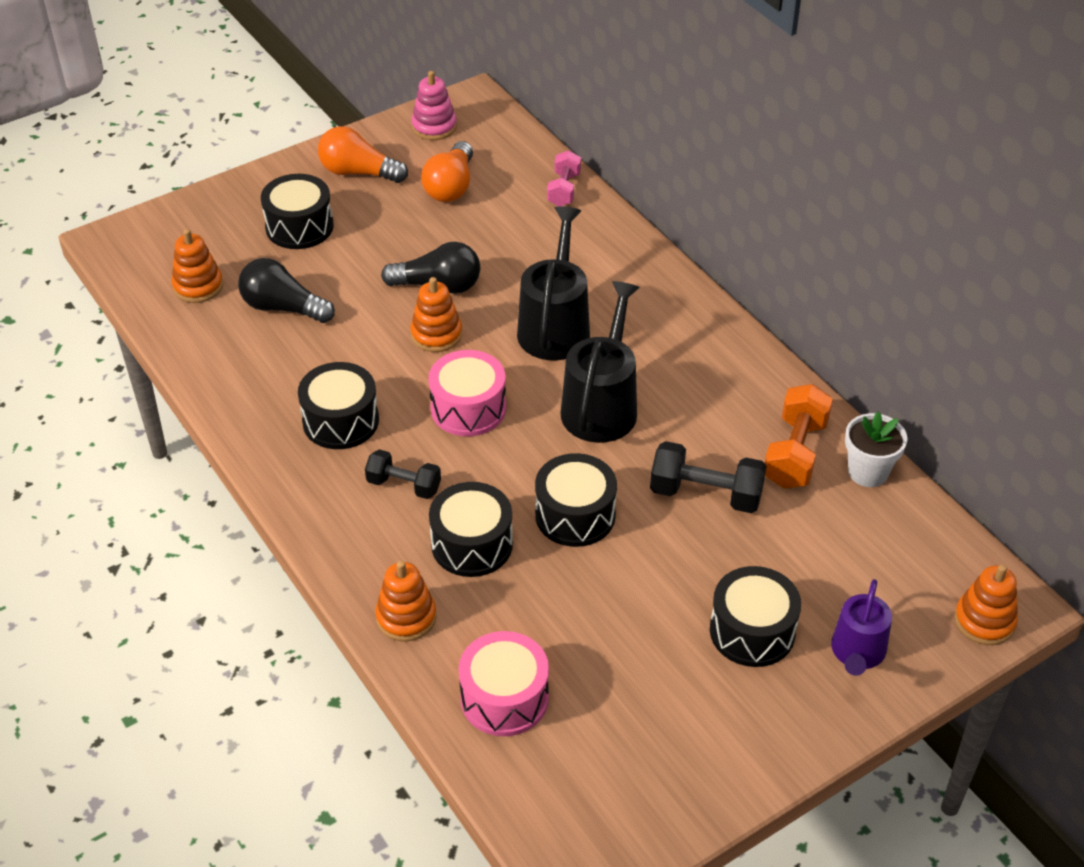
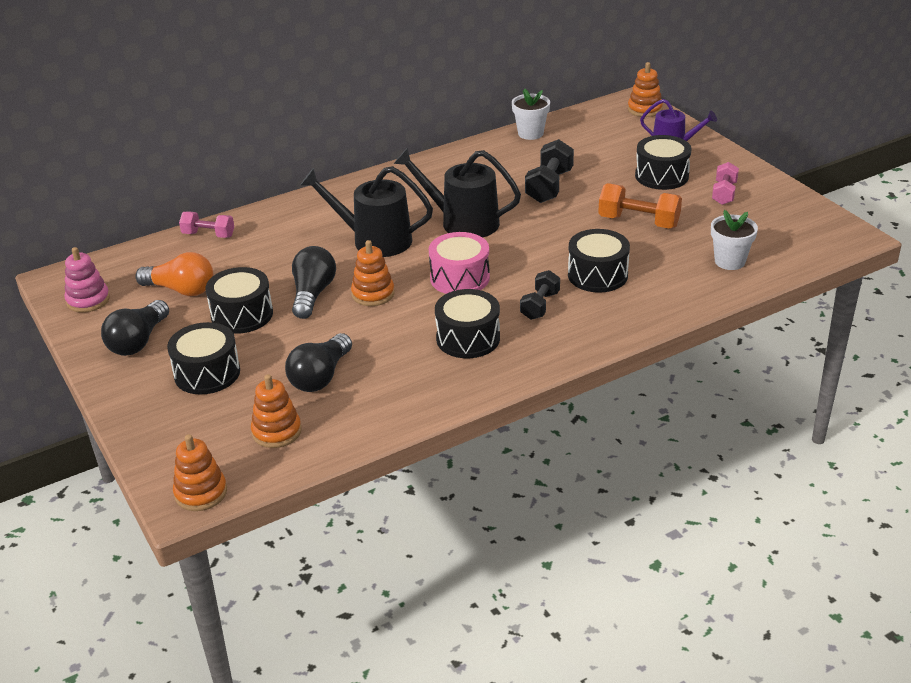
camera: 85 degrees left, 10 degrees down
(358, 172) = (138, 341): orange light bulb -> black light bulb
(406, 617) = (667, 301): orange stacking toy -> orange stacking toy (201, 493)
(504, 698) = (729, 261): pink drum -> white flower pot
(575, 515) = (568, 234): black drum -> black drum (242, 315)
(703, 710) = (724, 193): none -> pink dumbbell
(795, 453) = (513, 155): orange dumbbell -> orange dumbbell (638, 222)

